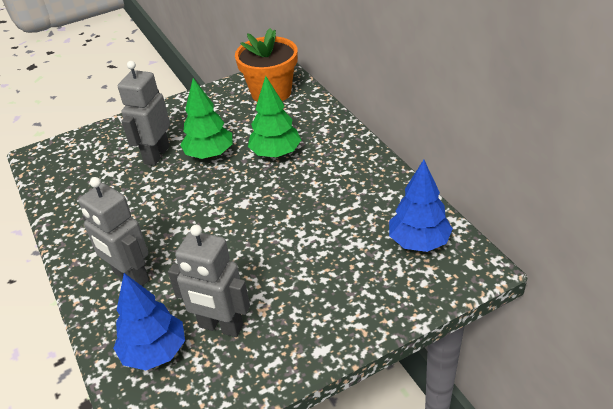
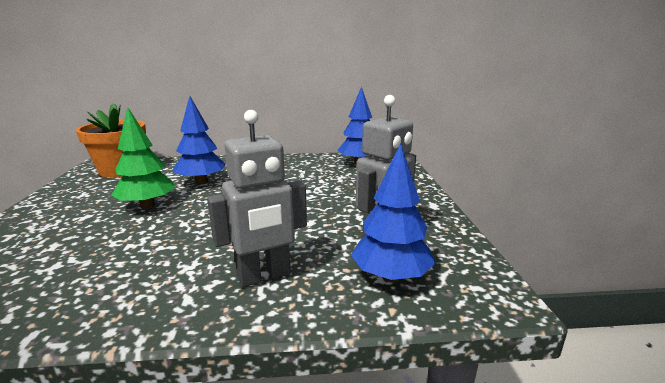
camera: 70 degrees left, 20 degrees down
(156, 155) = (88, 231): grey robot -> none
(276, 153) = (201, 182): green tree -> blue tree

